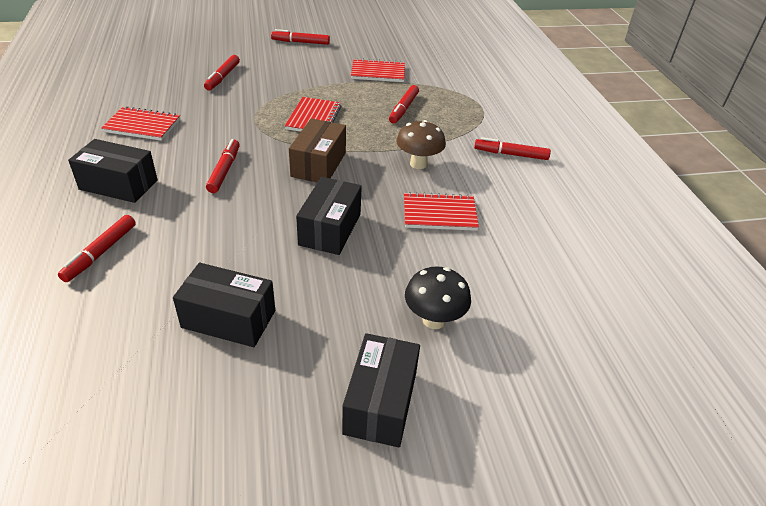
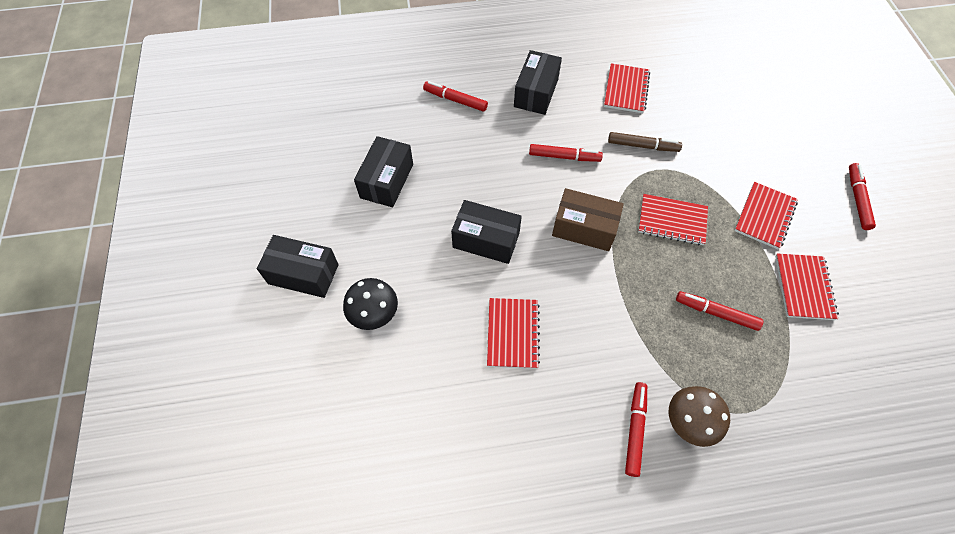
camera: 95 degrees right, 20 degrees up
(223, 77) = (737, 134): red marker -> none
(223, 123) = (642, 146): none -> brown marker
(313, 78) = (764, 216): none -> red notebook
(418, 164) = (598, 321): brown mushroom -> brown mushroom (688, 422)

